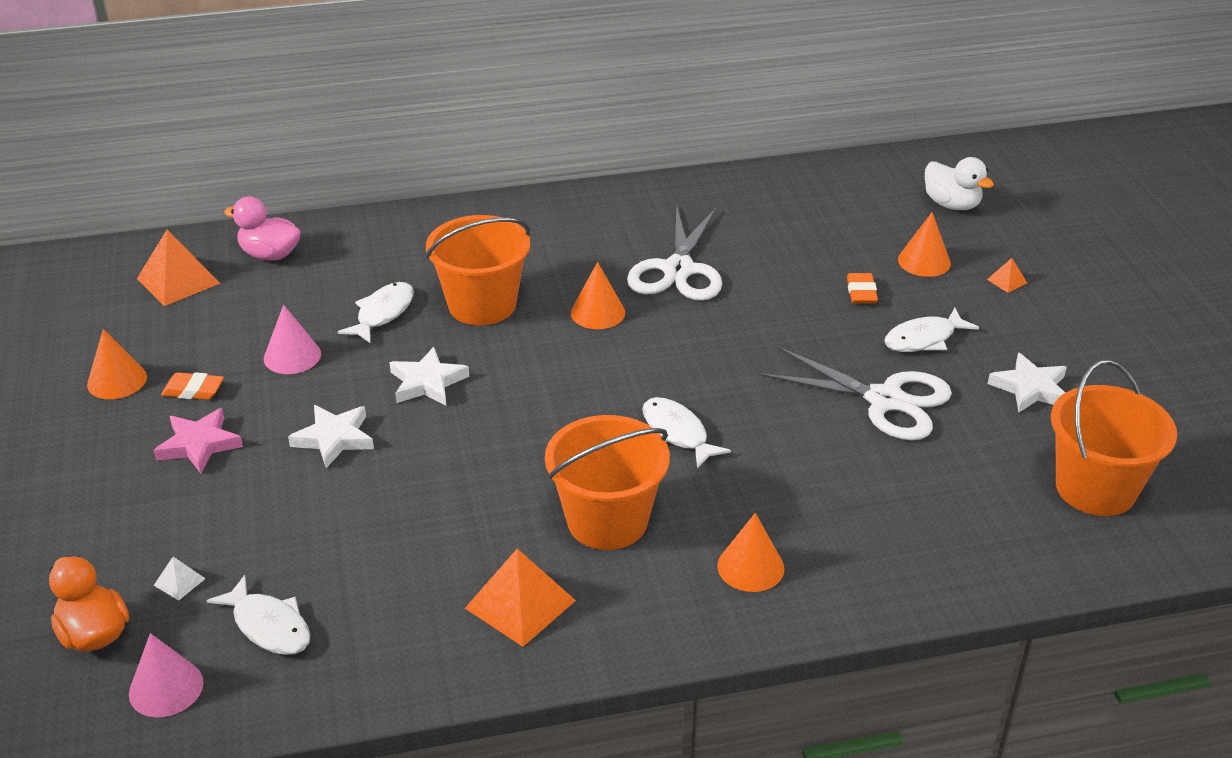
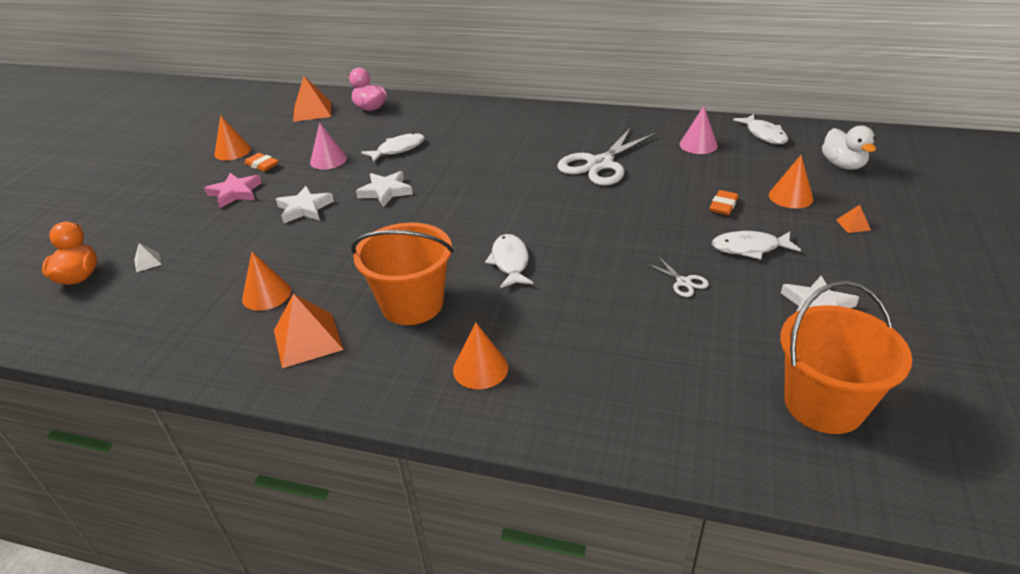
camera: 30 degrees right, 0 degrees up
(166, 688) = (77, 319): pink cone -> pink cone (698, 145)
(269, 626) = (162, 302): white fish -> white fish (764, 134)
(482, 305) = (458, 157): orange bucket -> none
(598, 312) = (525, 177): orange cone -> orange cone (266, 294)
(885, 400) = (683, 282): white scissors -> white scissors, size x0.43

